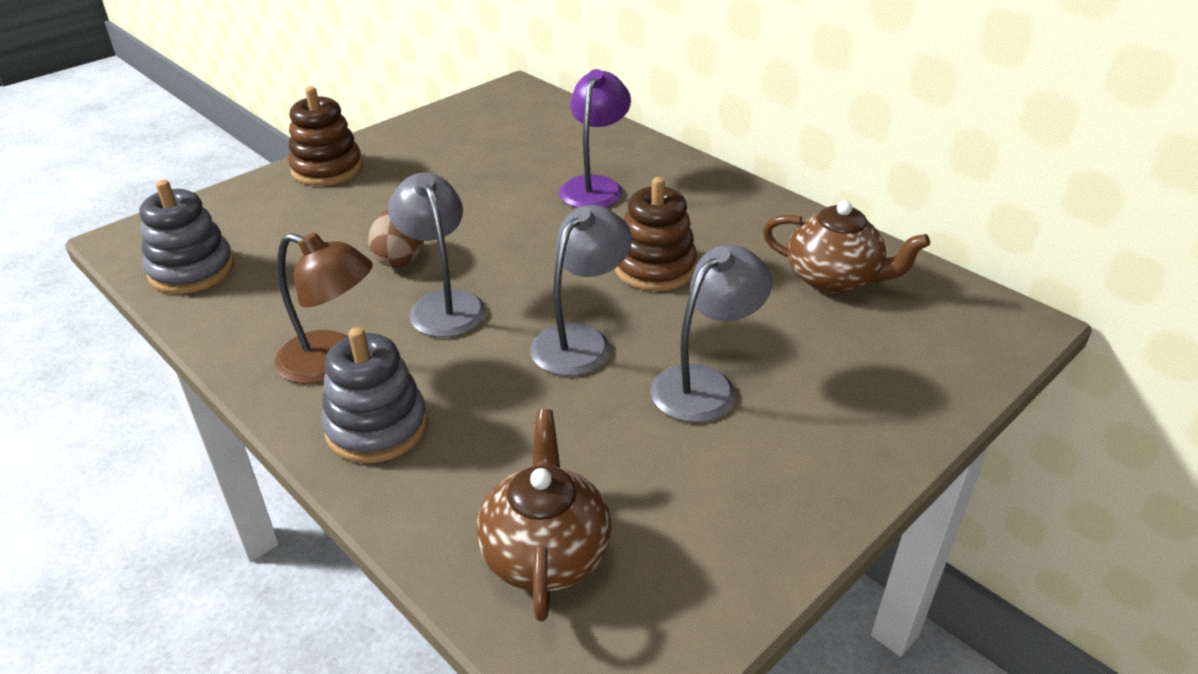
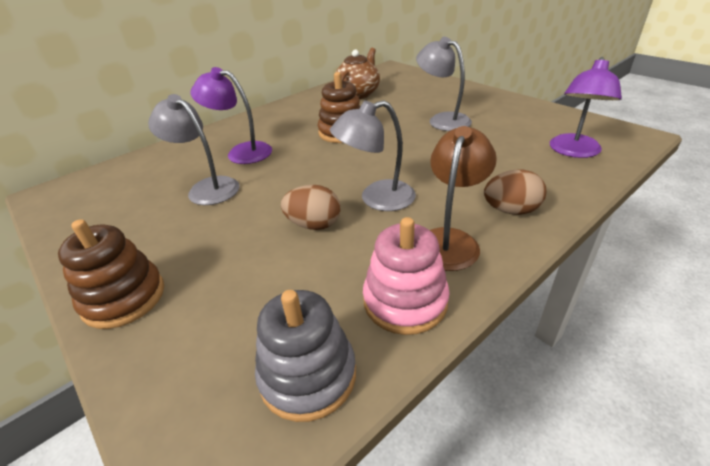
camera: 85 degrees left, 0 degrees up
(247, 323) = (405, 301): none -> pink stacking toy
(377, 427) = (511, 210): grey stacking toy -> brown egg
(545, 552) = (573, 151): brown teapot -> purple lamp
(580, 340) = (412, 150): grey lamp -> grey lamp (207, 188)

